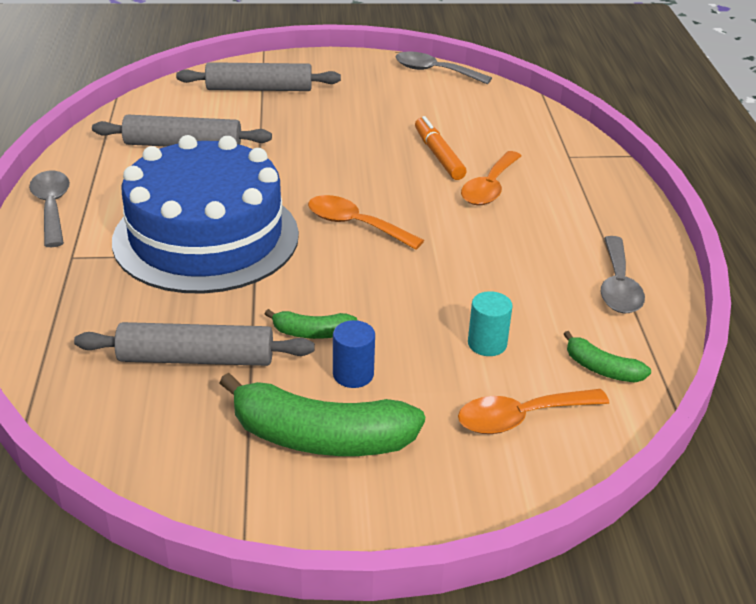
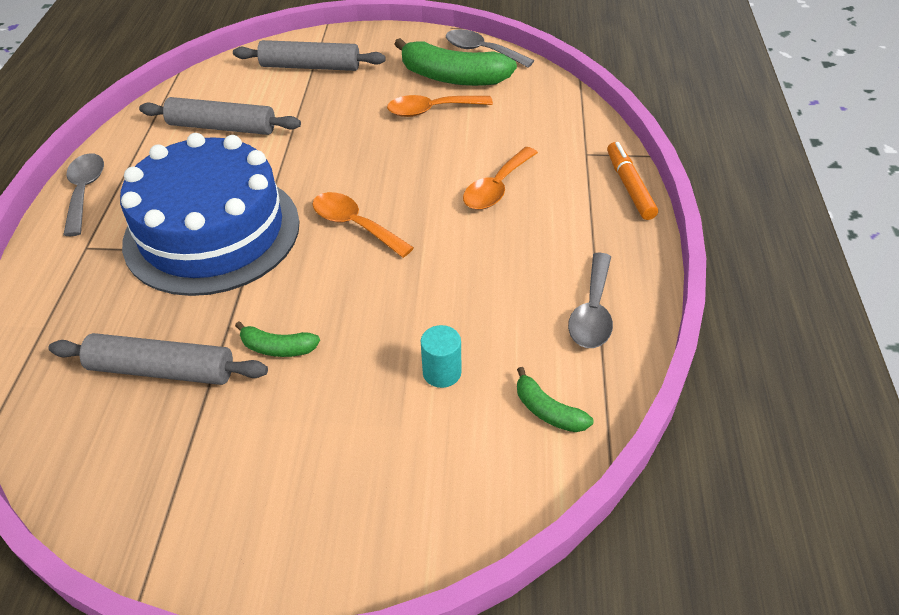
camera: 10 degrees right, 10 degrees up
(320, 438) = (249, 471): green banana -> green banana (452, 77)
(353, 374) = (302, 399): blue cylinder -> none
(438, 155) = (457, 148): orange marker -> orange marker (629, 186)
(521, 418) = (450, 464): orange spoon -> orange spoon (431, 110)

